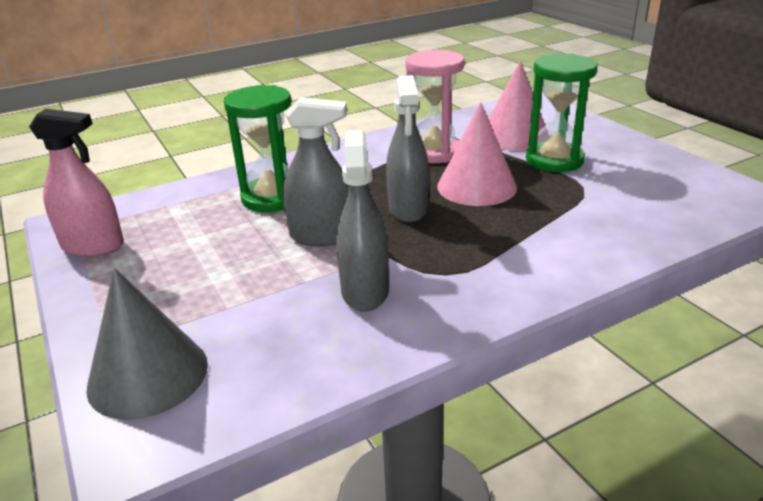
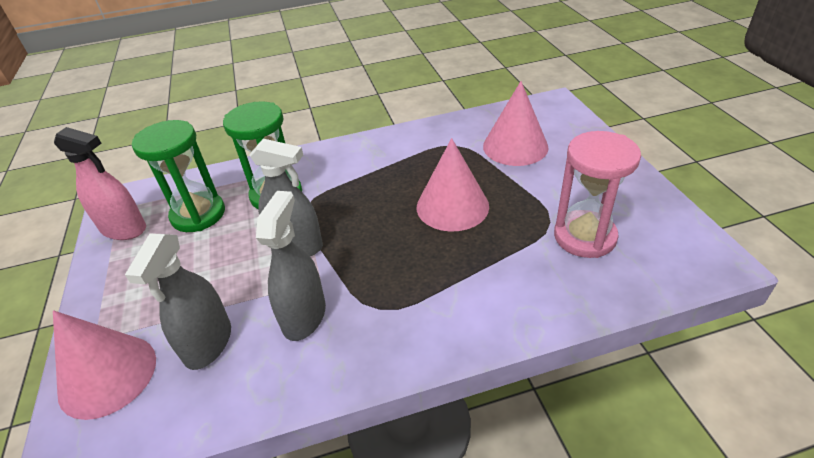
camera: 15 degrees right, 10 degrees up
(148, 375) = (107, 375): grey cone -> pink cone
(408, 209) = (381, 225): grey spray bottle -> grey spray bottle (208, 343)
(434, 152) = (434, 158): pink hourglass -> pink hourglass (584, 237)
(554, 160) = (538, 182): green hourglass -> green hourglass (198, 214)

